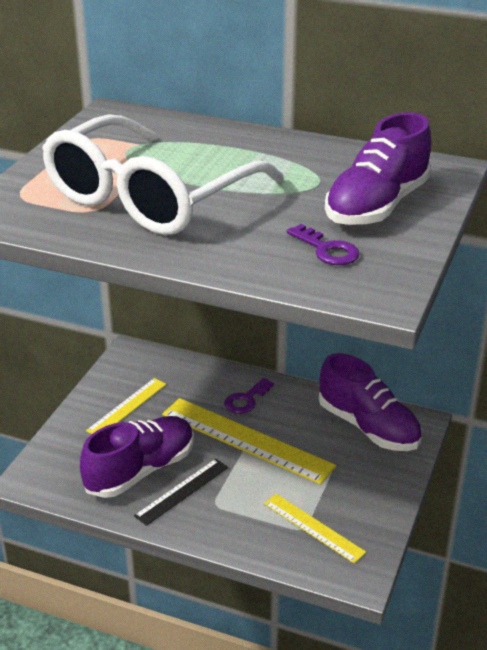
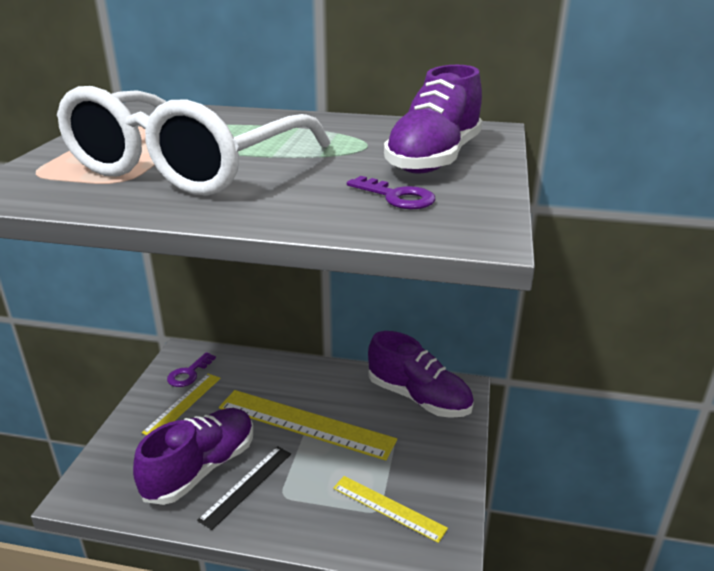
camera: 10 degrees left, 5 degrees down
(246, 400) = (299, 384): purple key -> purple key (189, 373)

